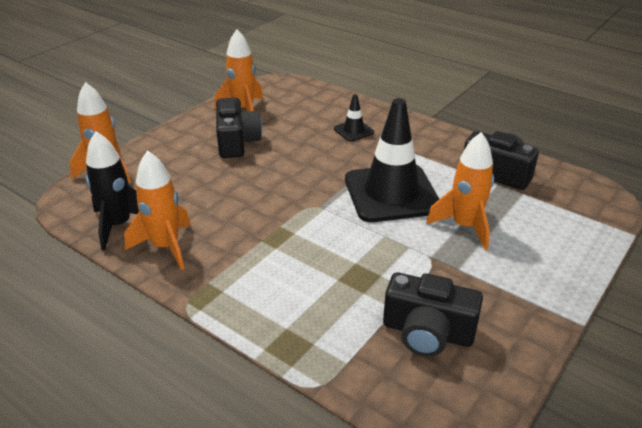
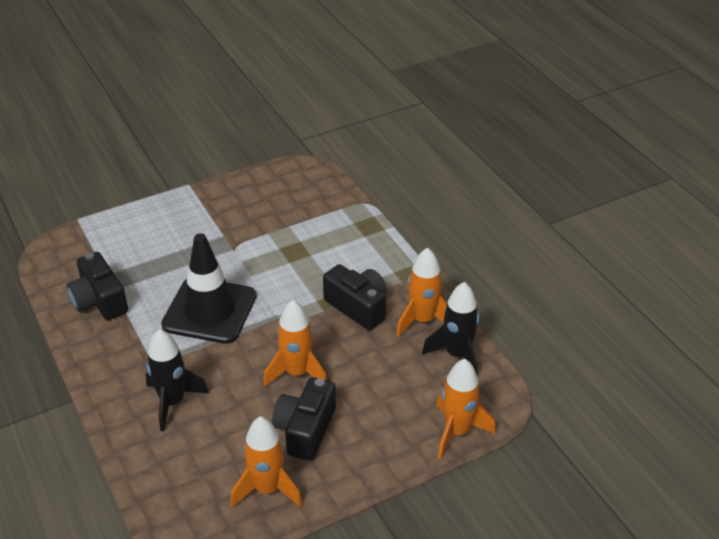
camera: 155 degrees left, 5 degrees up
(353, 131) = (173, 402): black traffic cone -> black rocket
(427, 332) = (282, 208): black camera -> black camera (358, 307)
(464, 226) = (185, 263): orange rocket -> orange rocket (297, 373)

